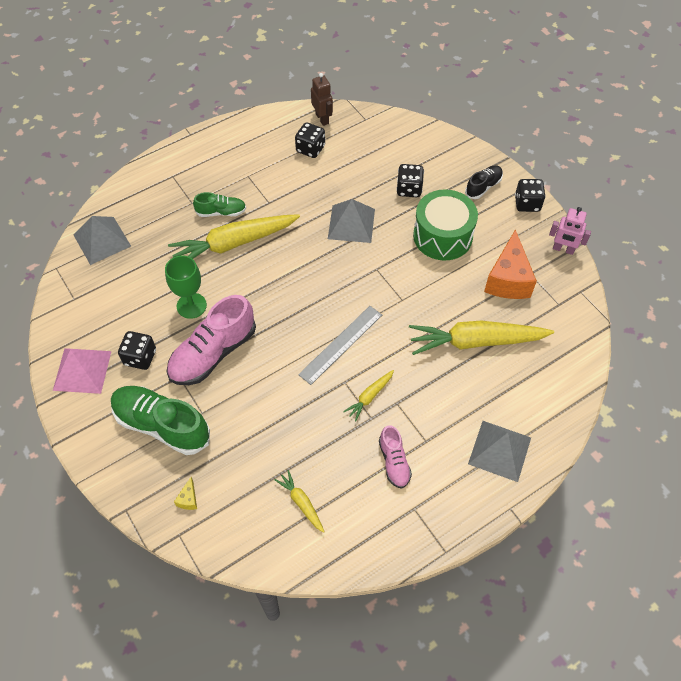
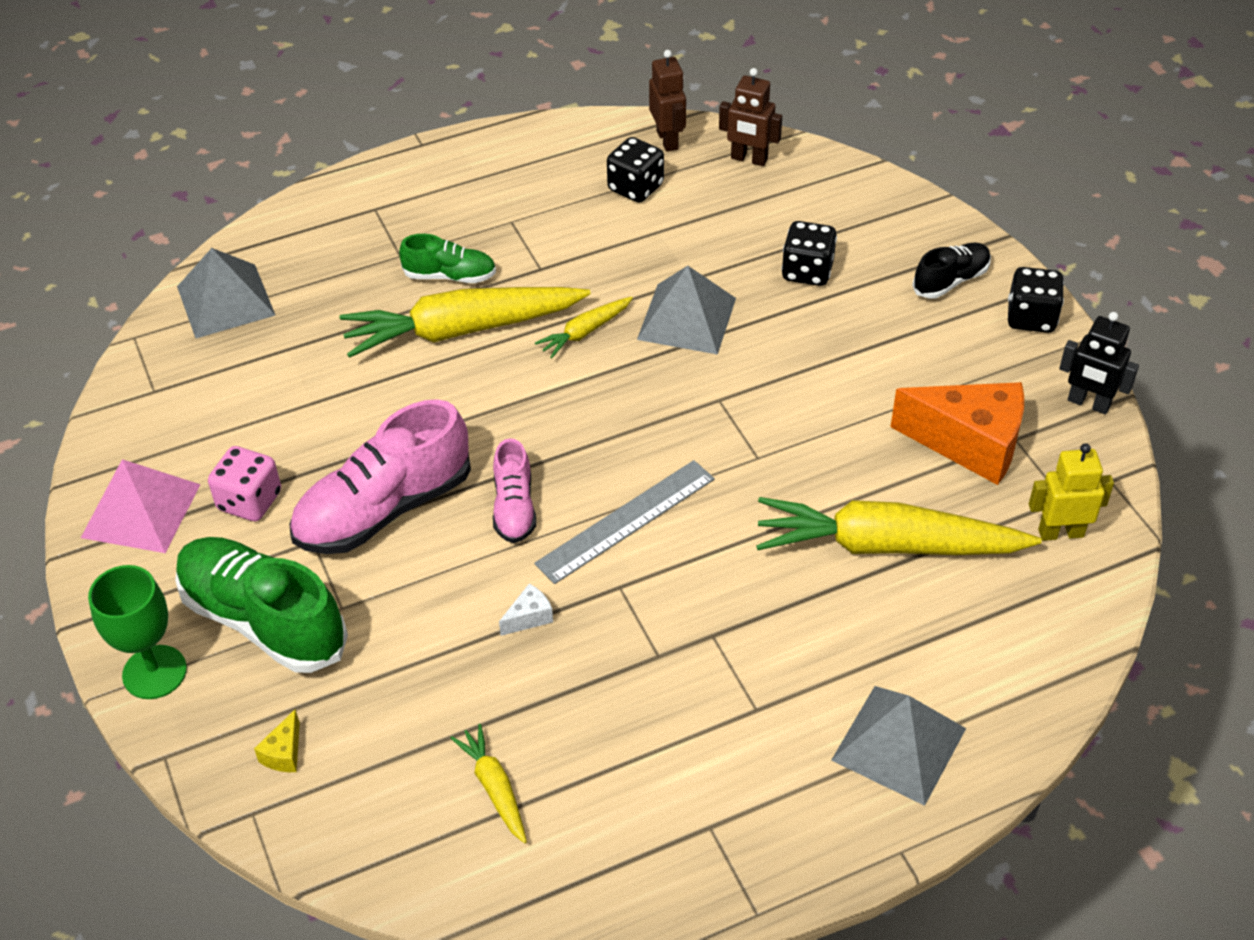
camera: 10 degrees right, 10 degrees down
(140, 357) = (250, 501): black dice -> pink dice
(191, 305) = (362, 425): green goblet -> green goblet (154, 672)
(301, 405) = (529, 617): none -> white cheese
(367, 126) = (749, 159): none -> brown robot
(369, 397) = (662, 618): yellow carrot -> yellow carrot (585, 332)
(394, 462) = (687, 738): pink shoe -> pink shoe (514, 507)
(442, 236) = (856, 357): green drum -> none
(508, 279) = (970, 444): orange cheese -> orange cheese turned 90 degrees counterclockwise
(560, 323) = (1060, 532): none -> yellow robot
(563, 249) = (1088, 403): pink robot -> black robot

